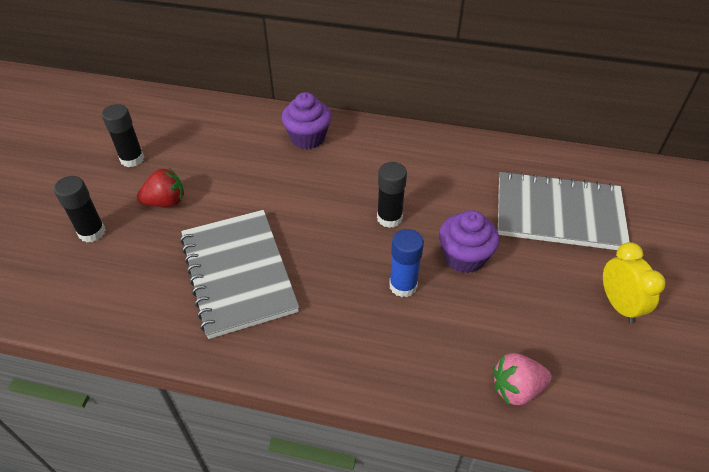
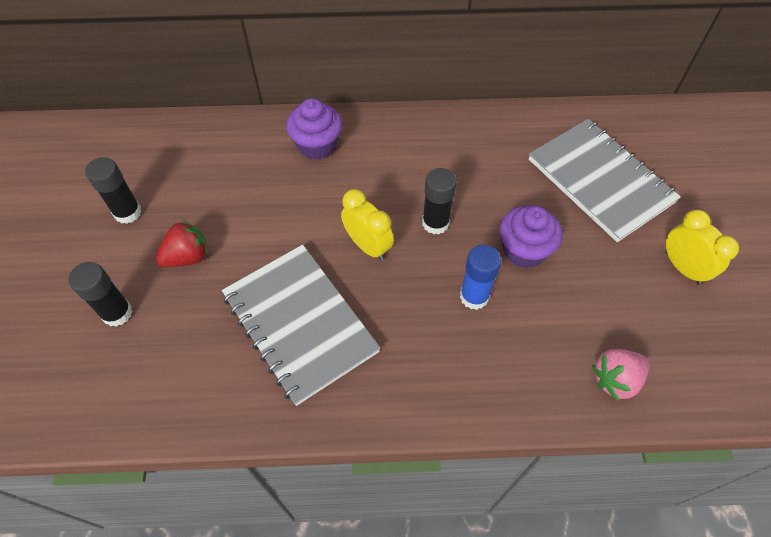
camera: 15 degrees left, 10 degrees up
(321, 224) = (368, 246): none -> yellow clock
(558, 214) = (600, 181): grey notebook -> grey notebook turned 60 degrees clockwise

